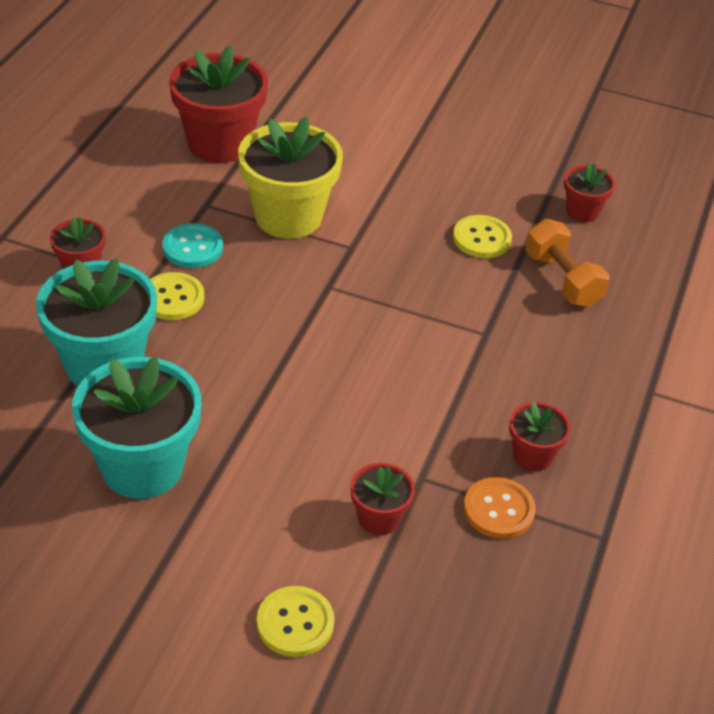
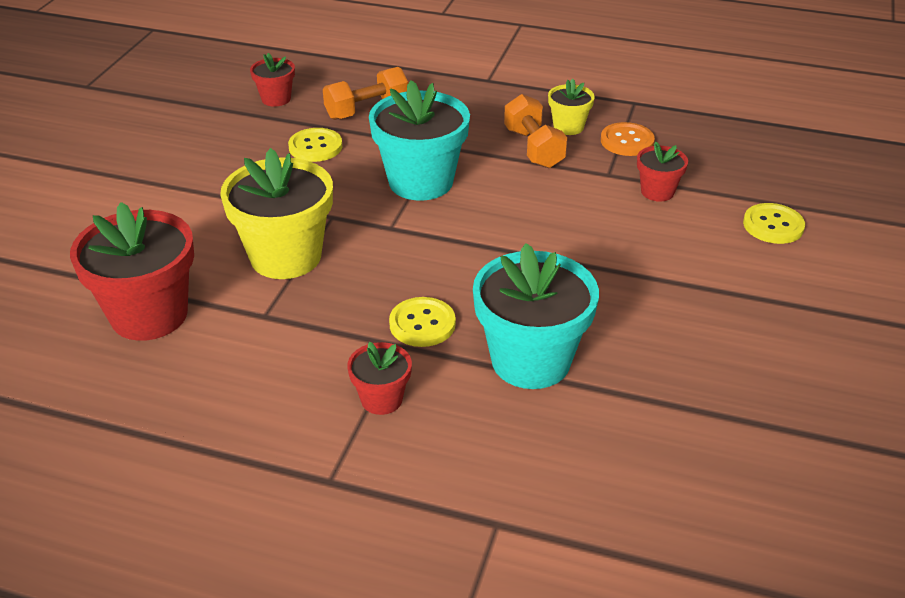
camera: 90 degrees left, 5 degrees down
(142, 467) = (653, 319): turquoise flower pot -> turquoise flower pot (421, 182)
(192, 248) = (340, 318): turquoise button -> none
(480, 415) = (533, 148): none -> orange dumbbell
(532, 455) = (568, 127): red flower pot -> yellow flower pot

